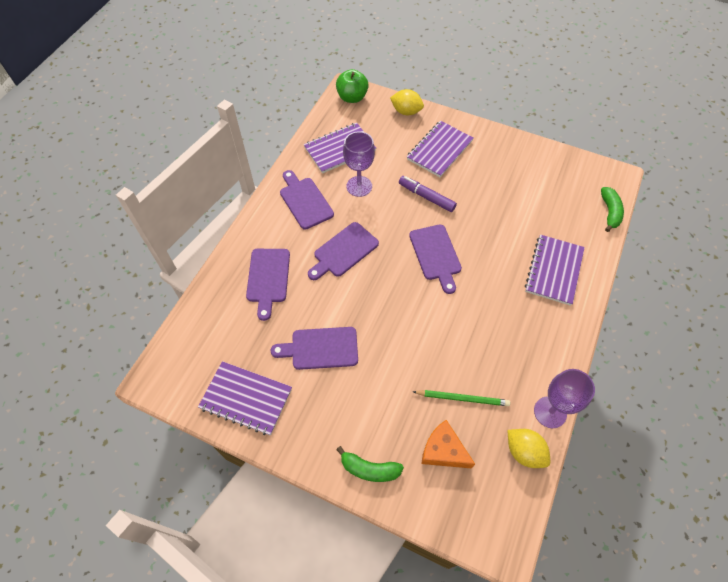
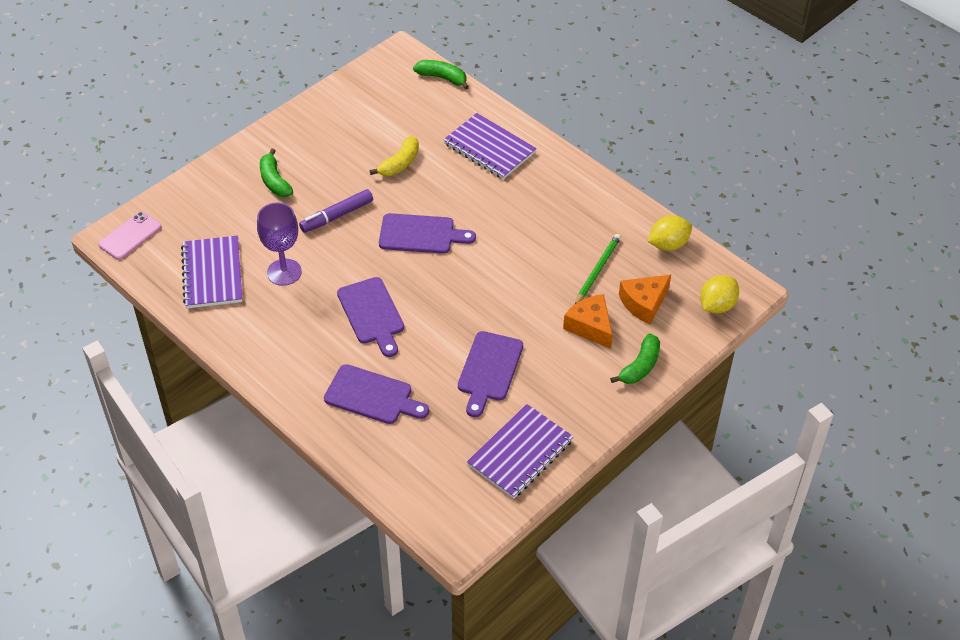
camera: 70 degrees left, 10 degrees down
(305, 201) = (275, 331): purple cutting board -> none
(352, 97) = (130, 236): green apple -> pink phone
(397, 412) = (590, 326): none -> orange cheese
(406, 111) = (192, 191): yellow lemon -> yellow lemon (717, 305)
(439, 150) = (274, 181): purple notebook -> green banana
(500, 216) = (399, 163): none -> yellow banana
(550, 412) = (638, 211): purple goblet -> none

